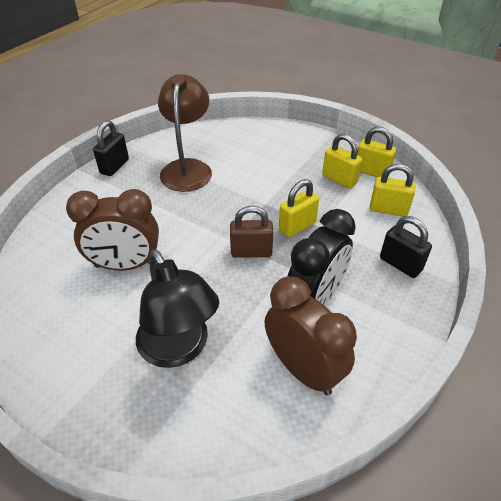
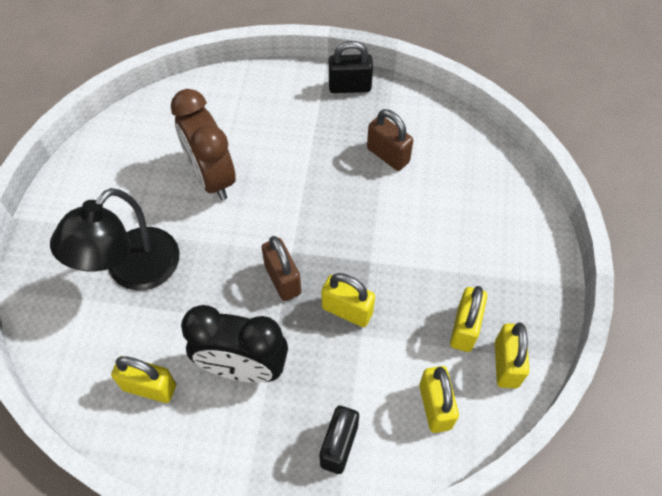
camera: 65 degrees right, 15 degrees up
(187, 168) = (388, 155): brown lamp -> brown padlock
(303, 369) = (149, 387): brown clock -> yellow padlock

